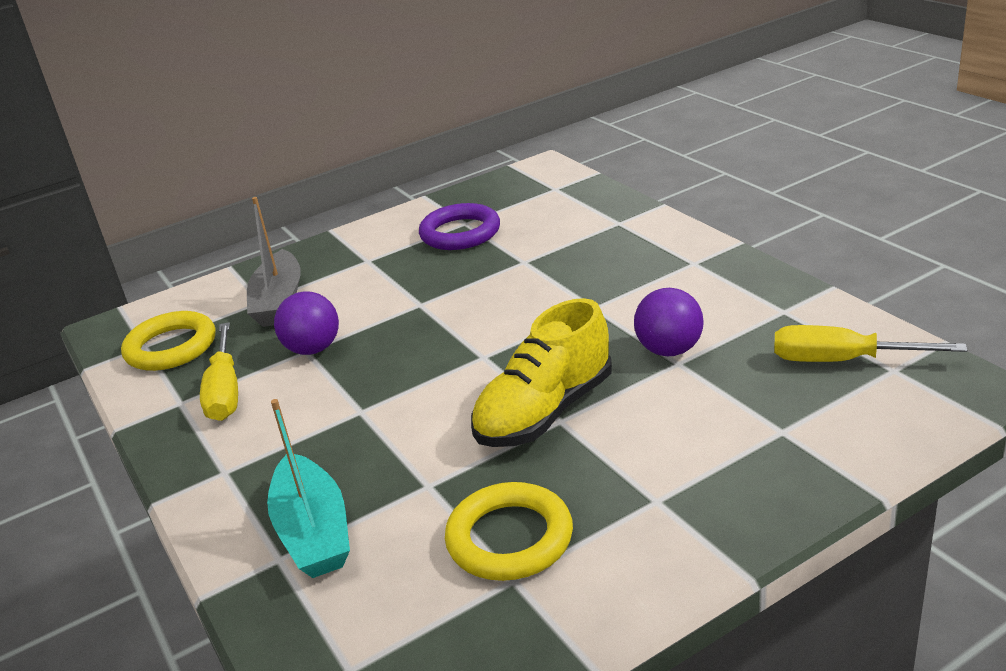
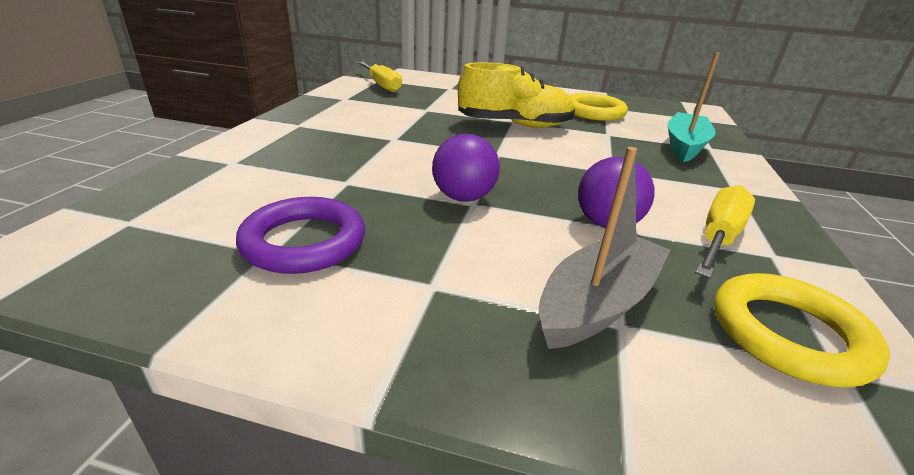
camera: 140 degrees left, 0 degrees up
(669, 350) = (417, 112): purple ball -> purple ball (463, 197)

